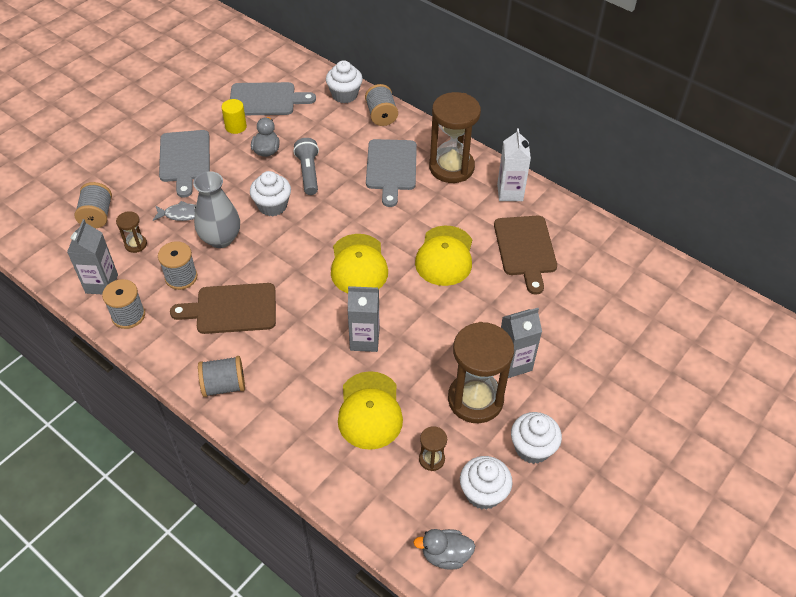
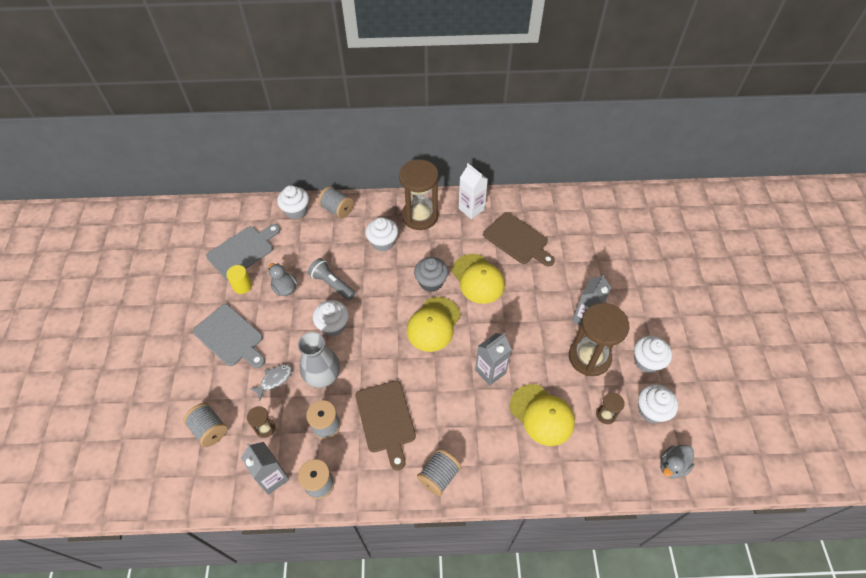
camera: 40 degrees left, 5 degrees up
(232, 309) = (386, 419): brown cutting board -> brown cutting board turned 60 degrees counterclockwise
(358, 265) = (433, 324): yellow cap -> yellow cap turned 75 degrees clockwise
(391, 168) = (383, 242): grey cutting board -> white cupcake
(397, 229) = (431, 282): none -> grey cupcake

